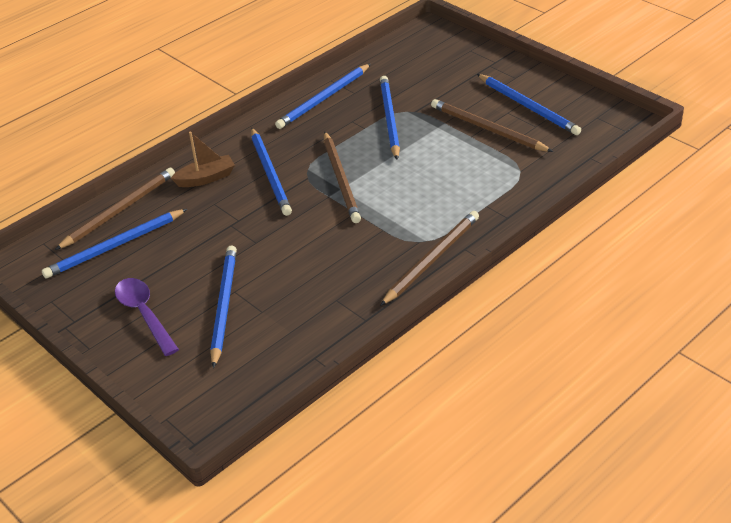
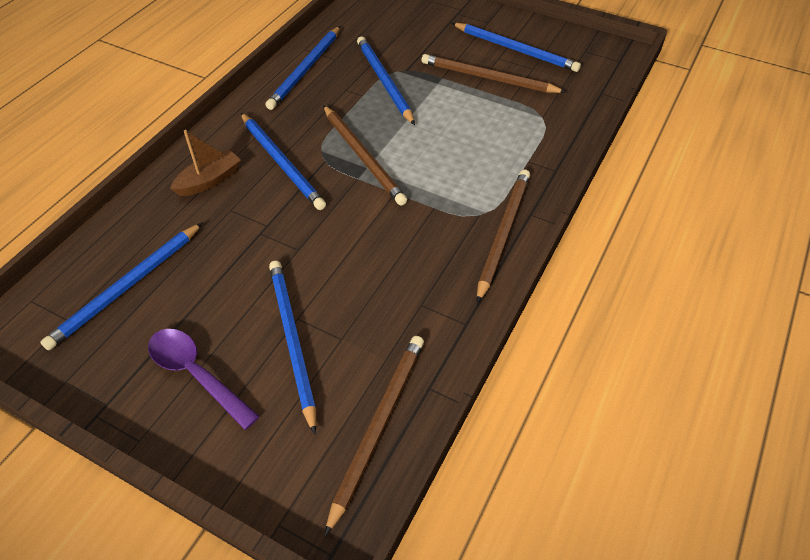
camera: 20 degrees left, 10 degrees up
(119, 210) = (117, 238): brown pencil -> brown pencil (378, 426)

